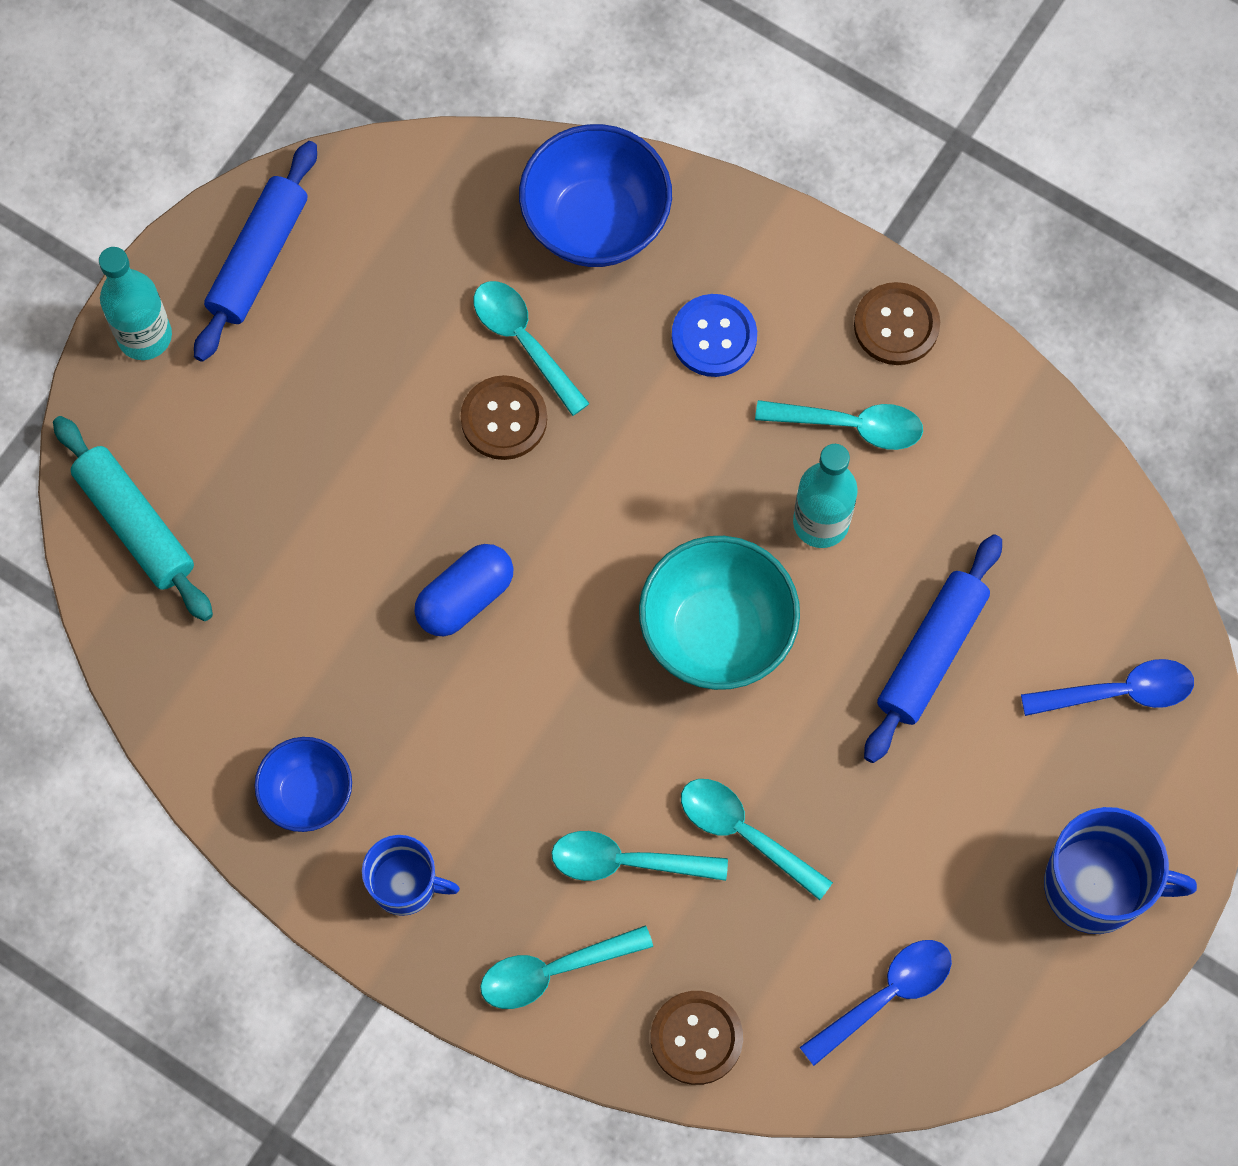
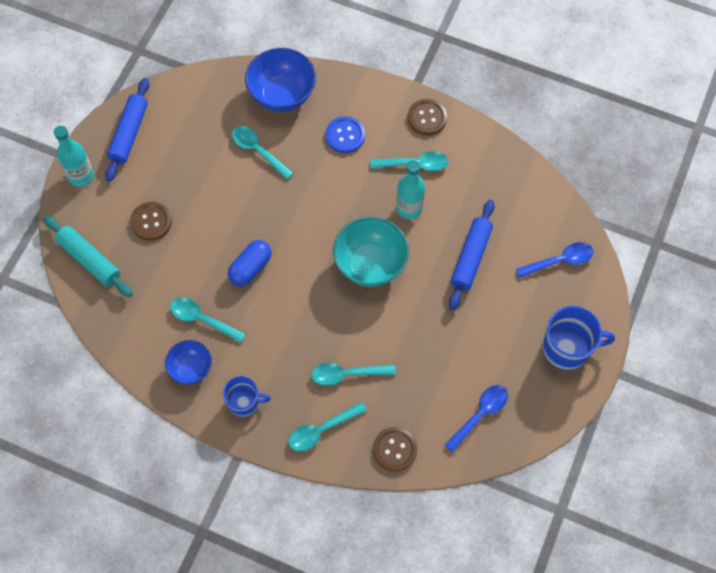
camera: 10 degrees left, 5 degrees down
(504, 419) = (255, 186): brown button -> brown button (151, 222)
(743, 833) = (399, 352): turquoise spoon -> turquoise spoon (202, 319)

